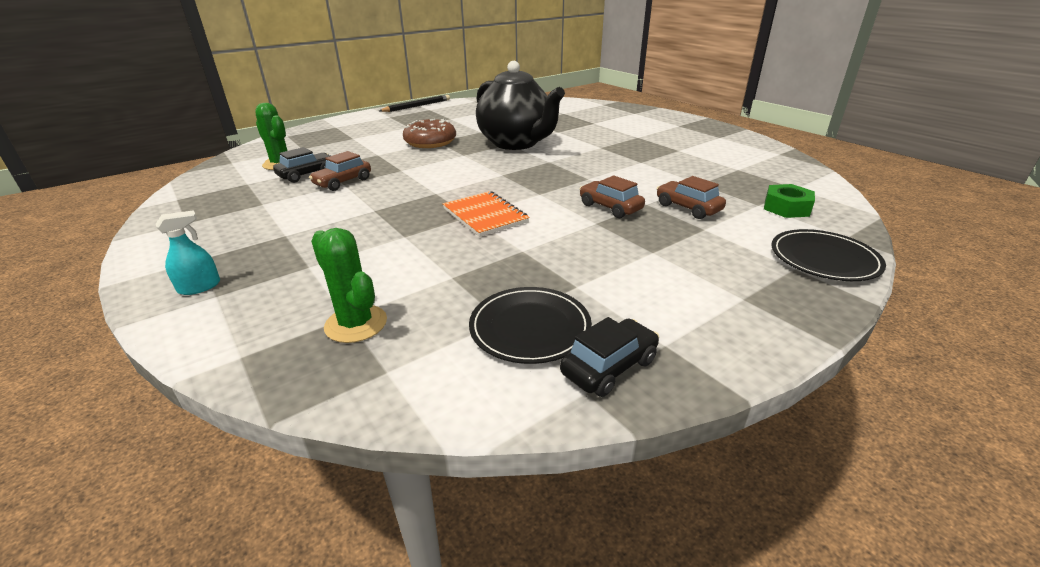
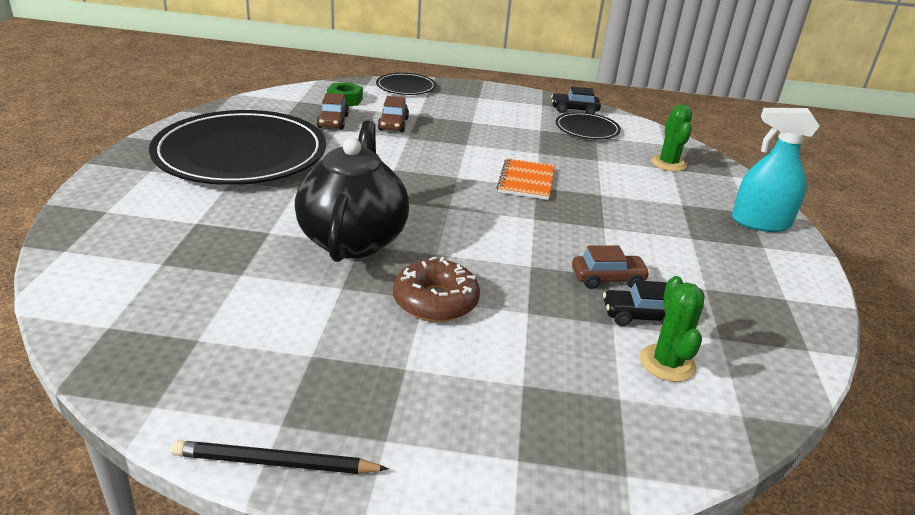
camera: 140 degrees left, 0 degrees up
(199, 287) = (760, 223): turquoise spray bottle -> turquoise spray bottle, size x2.02
(610, 207) = (435, 146): brown car -> brown car (333, 121)
(680, 146) = (241, 154): none -> black plate

